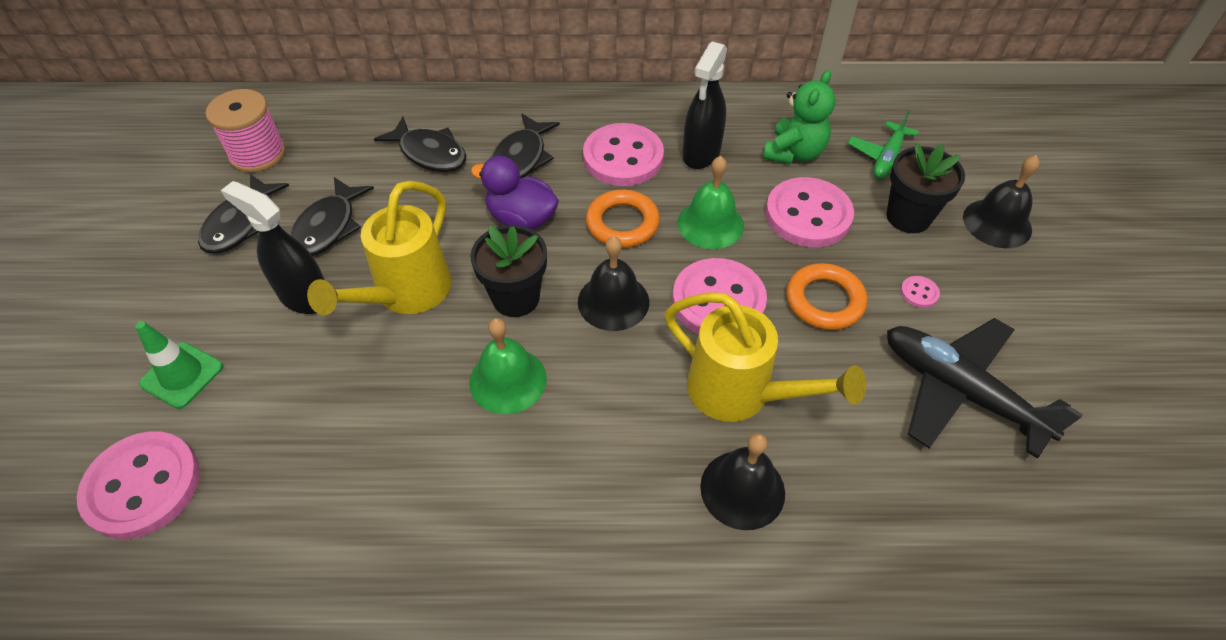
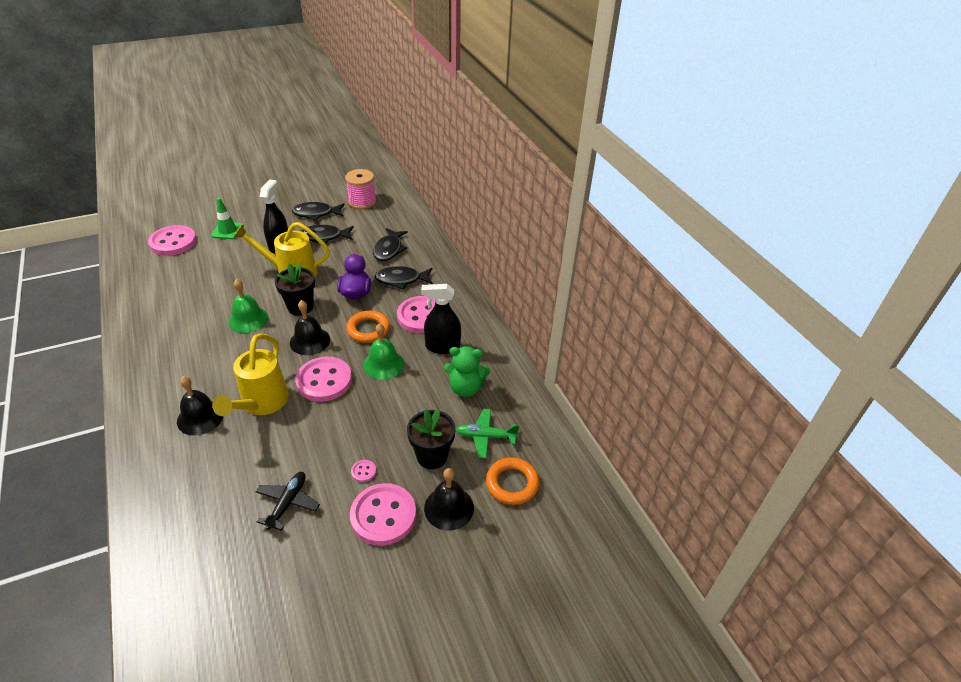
camera: 65 degrees right, 10 degrees down
(808, 215) = (410, 405): pink button -> pink button (383, 515)
(824, 301) = (340, 426): orange ring -> orange ring (512, 483)
(960, 391) = (288, 503): black plane -> black plane, size x0.58

